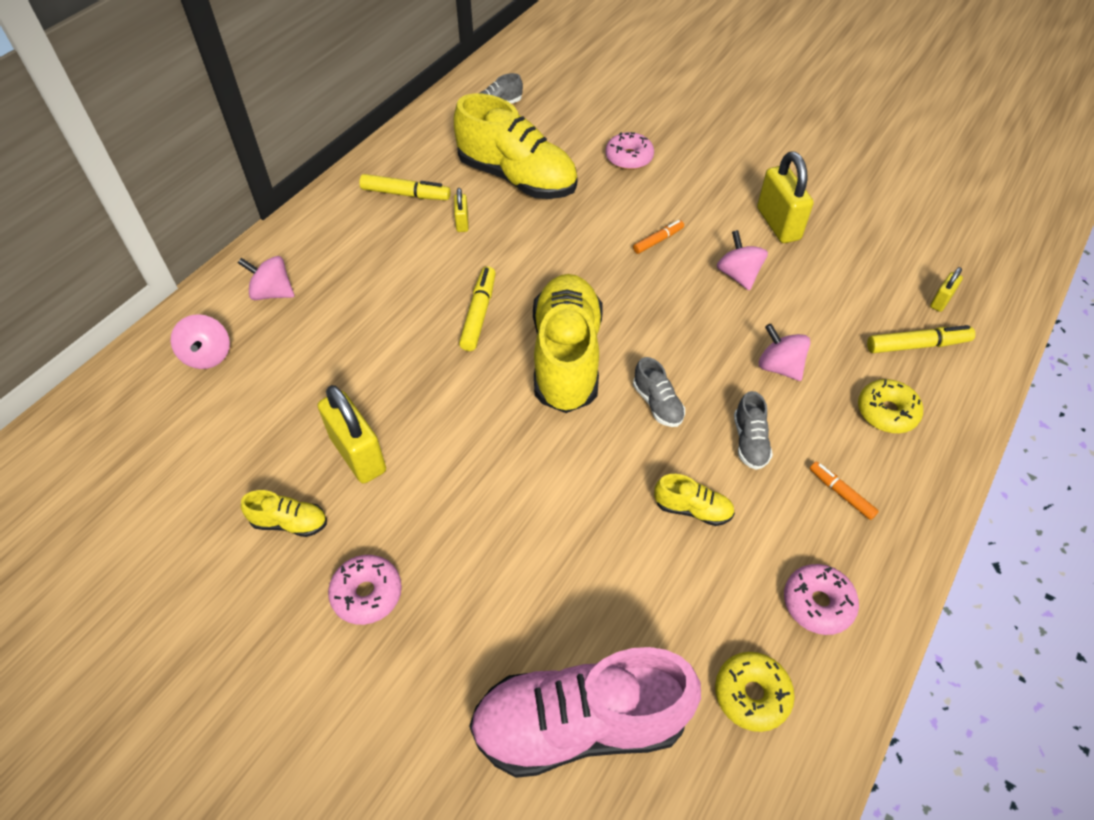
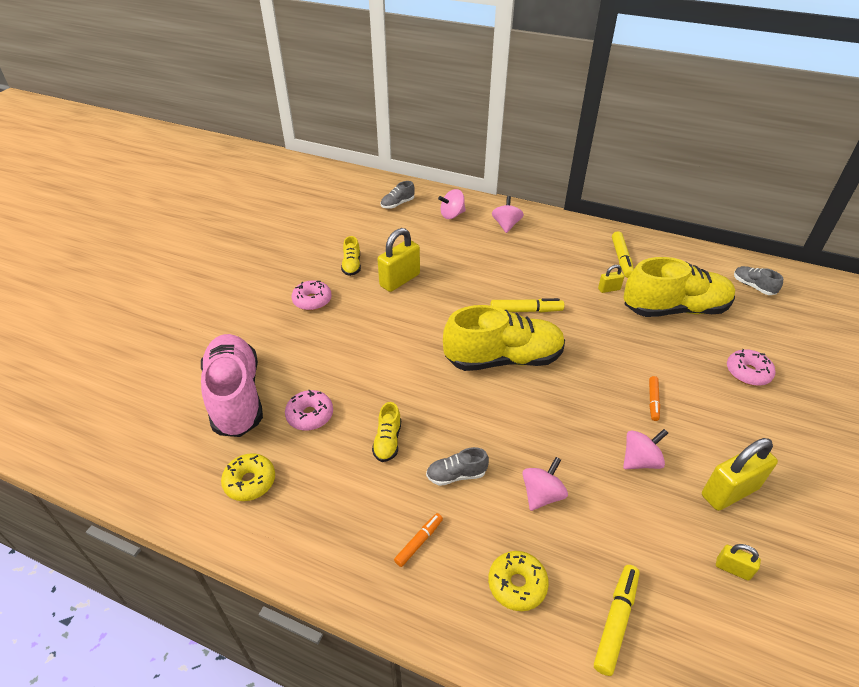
camera: 80 degrees right, 10 degrees down
(517, 178) = (674, 309): yellow shoe -> yellow shoe turned 120 degrees counterclockwise
(657, 404) = (477, 414): grey shoe -> grey shoe (397, 204)
(658, 240) = (653, 401): orange marker -> orange marker turned 60 degrees clockwise
(817, 603) = (318, 523): pink donut -> pink donut (310, 415)
(917, 345) = (616, 621): yellow marker -> yellow marker turned 135 degrees counterclockwise
(941, 301) = (695, 654): yellow padlock -> yellow padlock (732, 569)

